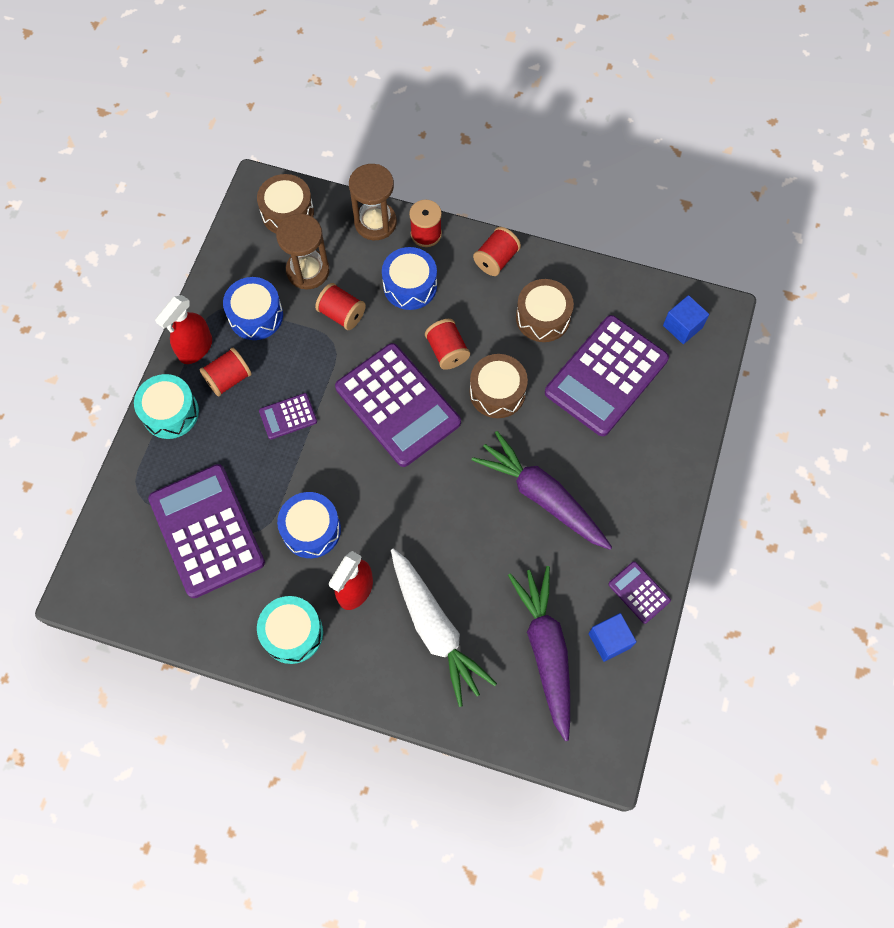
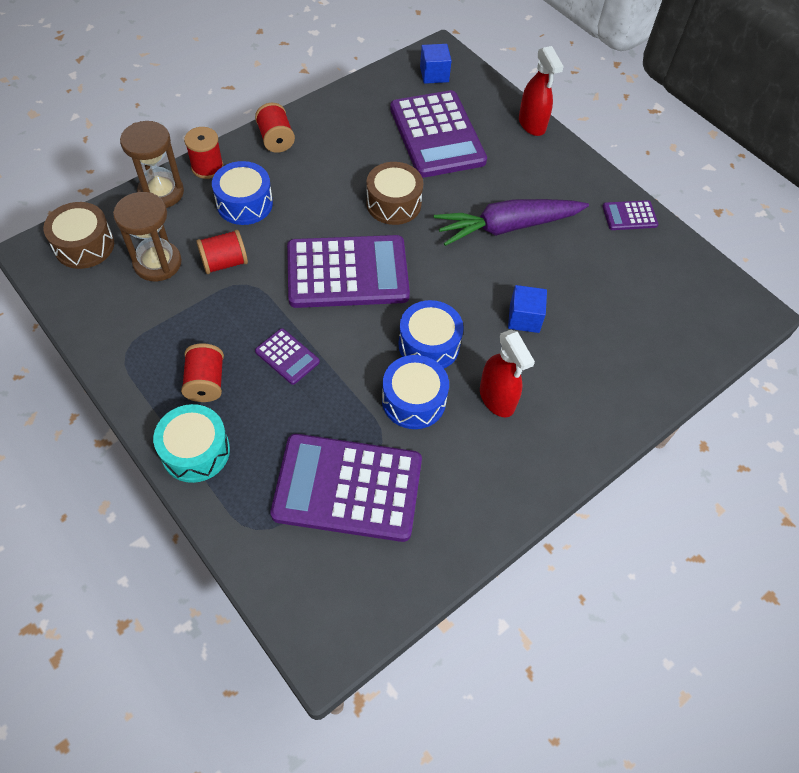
camera: 60 degrees left, 10 degrees down
(195, 348) = (148, 392): red spray bottle -> red spray bottle (532, 124)
(256, 315) = (162, 325): blue drum -> blue drum (429, 345)
(288, 416) = (287, 357): purple calculator -> purple calculator turned 60 degrees counterclockwise
(292, 633) = (504, 471): turquoise drum -> none
(435, 629) = (573, 360): white carrot -> none
(447, 351) = (328, 213): red spool -> none
(543, 317) = (354, 141): brown drum -> none
(546, 651) = (641, 298): purple carrot -> none
(609, 640) = (657, 254): blue cube -> blue cube (524, 318)

